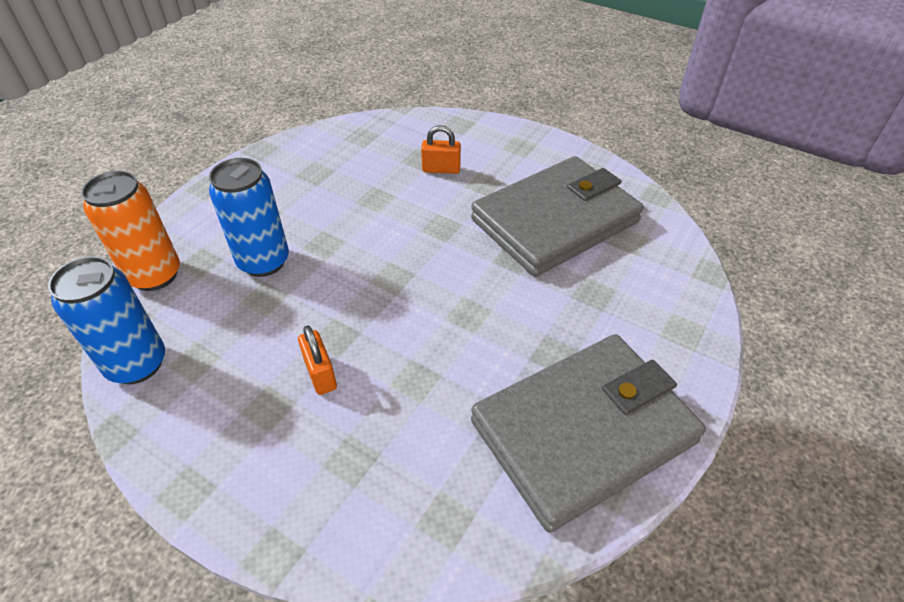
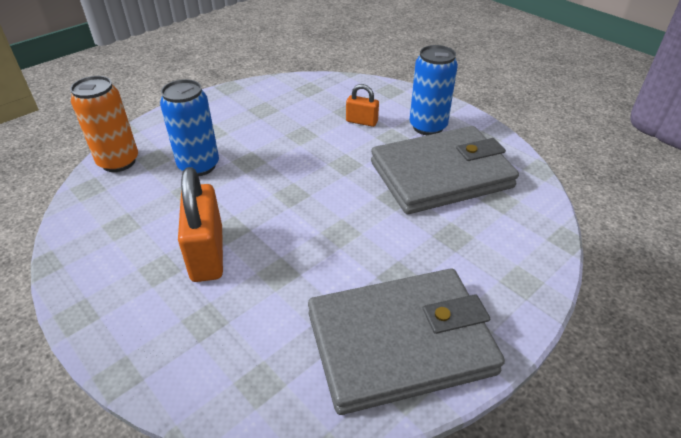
camera: 15 degrees right, 5 degrees down
(137, 364) = (81, 220): blue can -> blue can (427, 127)
(320, 374) = (207, 254): orange padlock -> orange padlock, size x1.86

